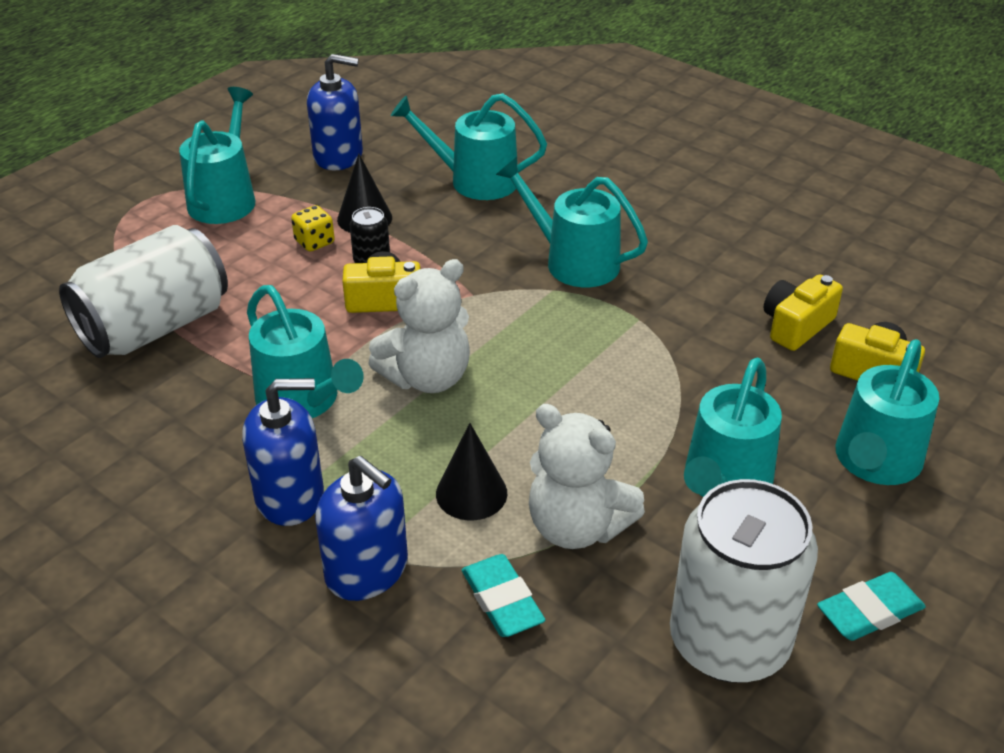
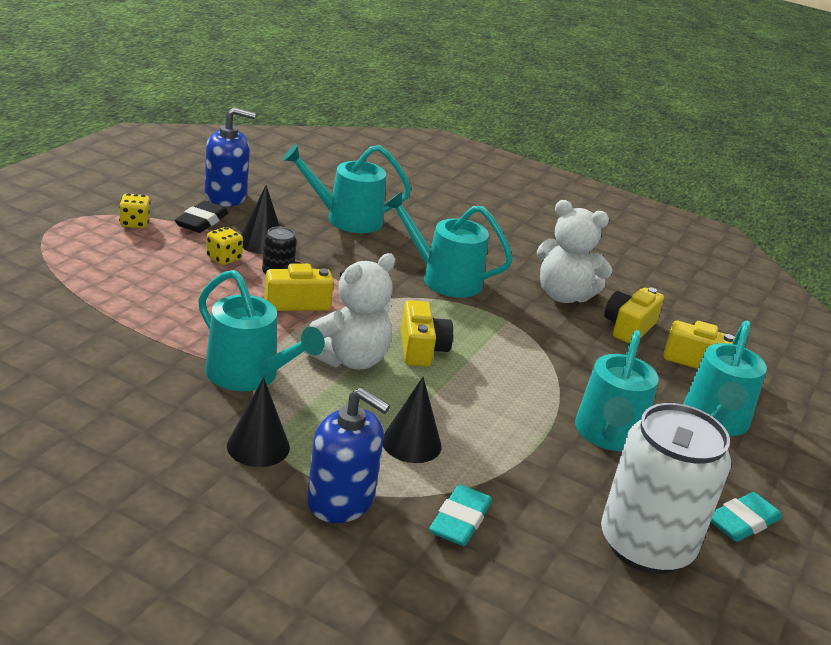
camera: 15 degrees left, 10 degrees down
(155, 327) = (99, 318): white can -> none
(225, 198) = (134, 223): turquoise watering can -> yellow dice
(290, 496) = (258, 446): blue soap dispenser -> black cone
(302, 192) = (202, 221): none -> black eraser
(502, 600) = (460, 520): turquoise eraser -> turquoise eraser turned 60 degrees clockwise
(518, 362) = (421, 349): none -> yellow camera
(577, 527) = (504, 467): white teddy bear -> white teddy bear (563, 295)

